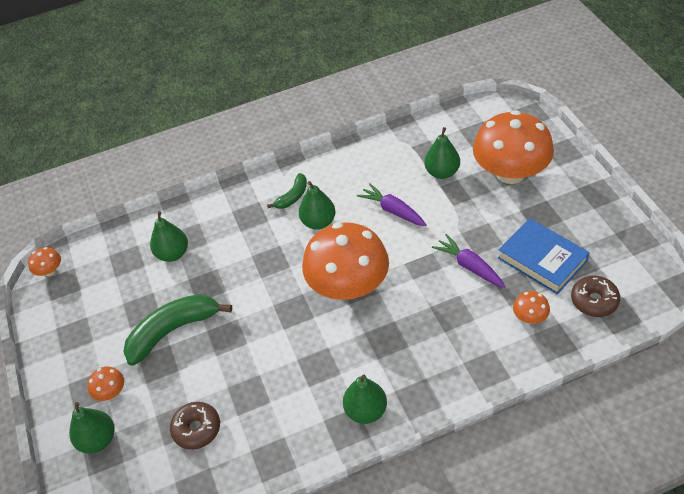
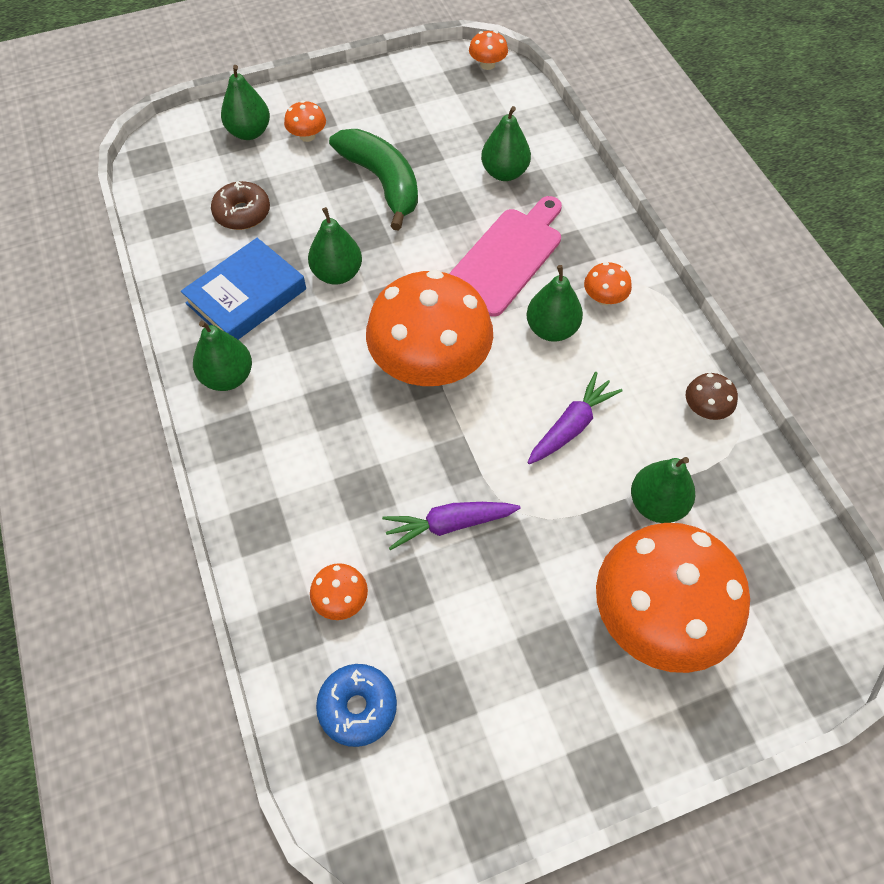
camera: 85 degrees right, 10 degrees up
(256, 248) = (506, 258): none -> pink cutting board
(266, 350) = (337, 274): none -> green pear
(293, 196) = (604, 298): green banana -> orange mushroom
(376, 151) = (705, 409): none -> brown mushroom
(469, 266) = (449, 524): purple carrot -> purple carrot turned 150 degrees counterclockwise
(542, 259) = (453, 638): blue book -> blue book (246, 296)
(594, 301) = (357, 707): brown donut -> blue donut

